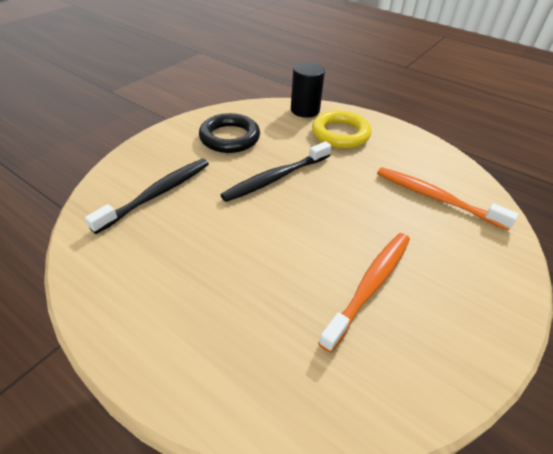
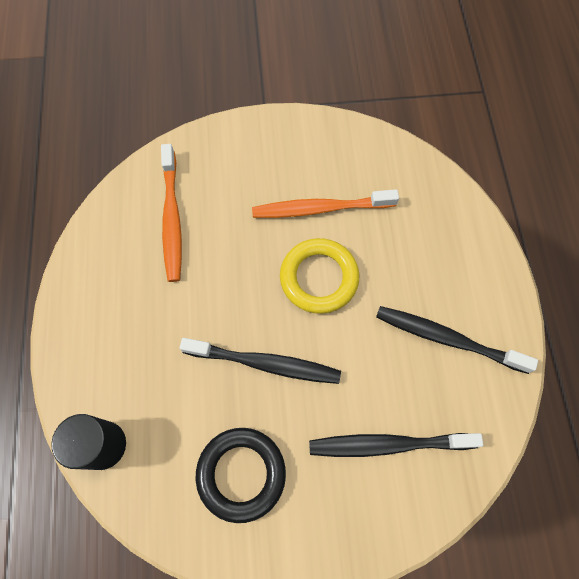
camera: 130 degrees left, 25 degrees up
(165, 277) = (447, 339): none -> black toothbrush
(340, 134) = (127, 364): yellow ring -> yellow ring (319, 278)

